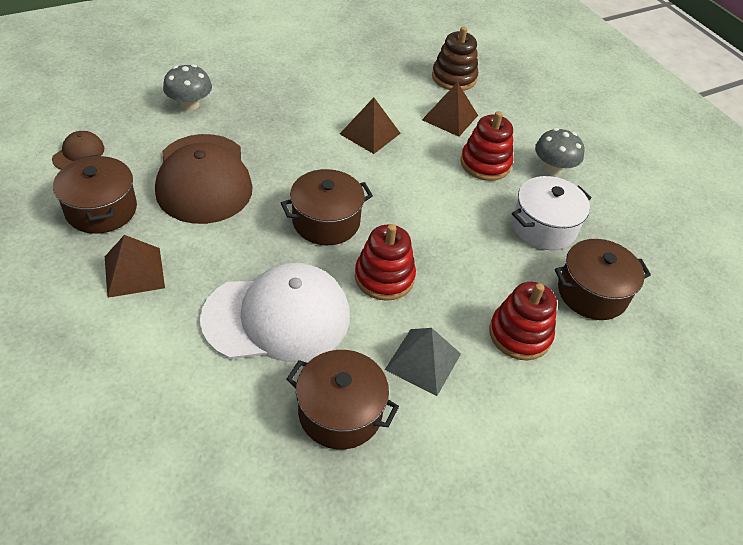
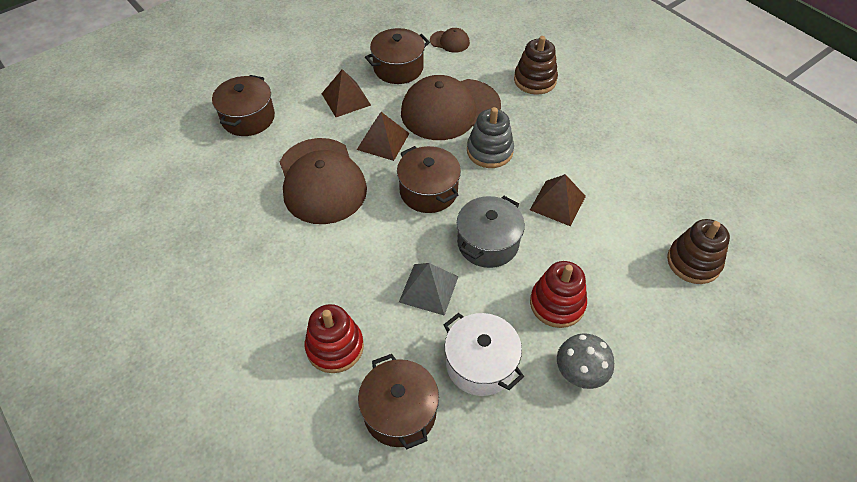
camera: 85 degrees right, 5 degrees up
(190, 104) = (535, 80): grey mushroom -> brown stacking toy
(277, 317) = (321, 181): white cap -> brown cap
(284, 162) = (489, 151): none -> grey stacking toy
(340, 412) = (243, 232): brown pot -> brown pot (248, 118)
(384, 277) = (377, 239): red stacking toy -> none
(408, 191) = (488, 243): none -> grey pot
(423, 361) = (295, 277): grey pyramid -> grey pyramid (428, 289)
(450, 117) = (618, 265): brown pyramid -> brown pyramid (383, 141)

